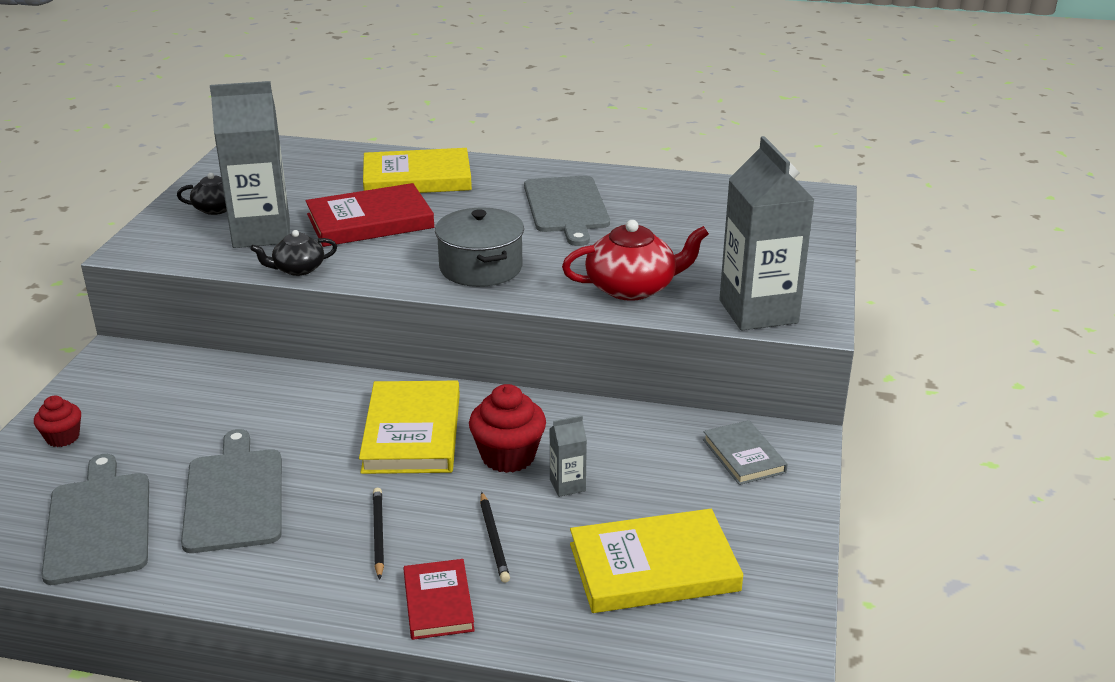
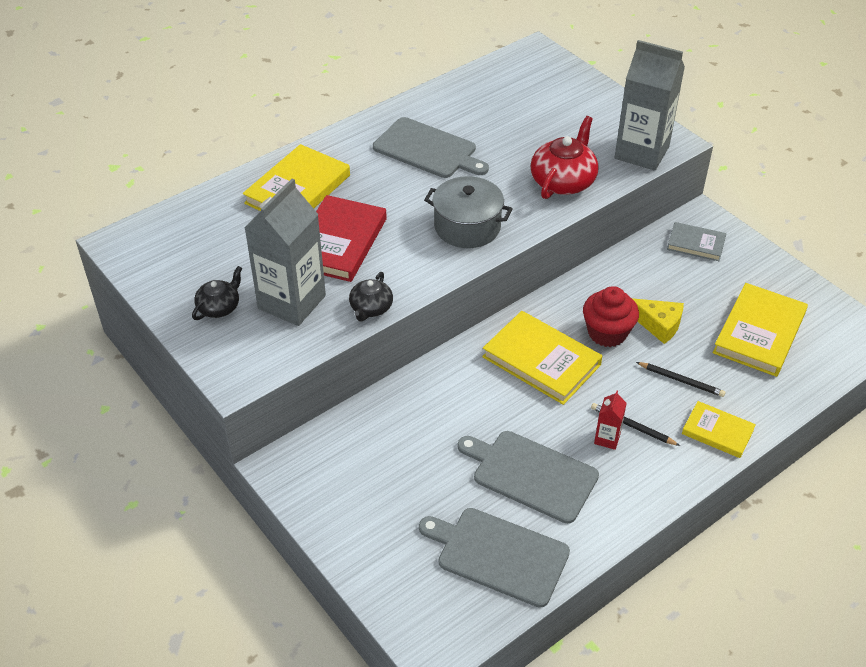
camera: 50 degrees left, 15 degrees up
(63, 437) = (368, 537): red cupcake -> none
(340, 524) = (607, 438): none -> red carton
(438, 603) = (717, 432): red book -> yellow book
(567, 485) = (658, 324): grey carton -> yellow cheese

